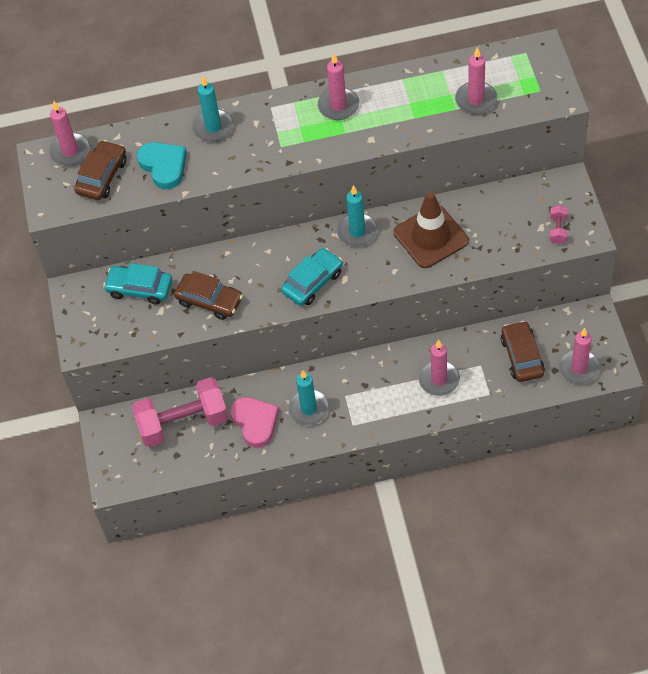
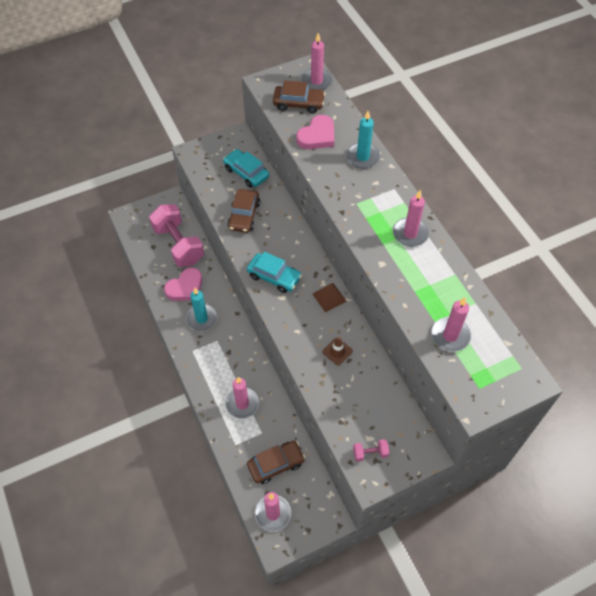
camera: 70 degrees right, 0 degrees up
(140, 289) = (246, 173): turquoise car -> turquoise car turned 45 degrees counterclockwise
(164, 166) = (317, 136): turquoise heart -> pink heart
(357, 231) = (329, 297): turquoise candle -> brown pyramid
(431, 237) = (337, 351): brown traffic cone -> brown traffic cone, size x0.46

